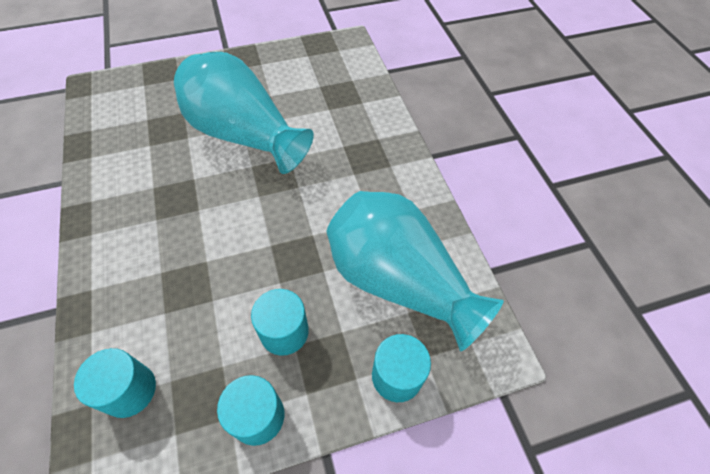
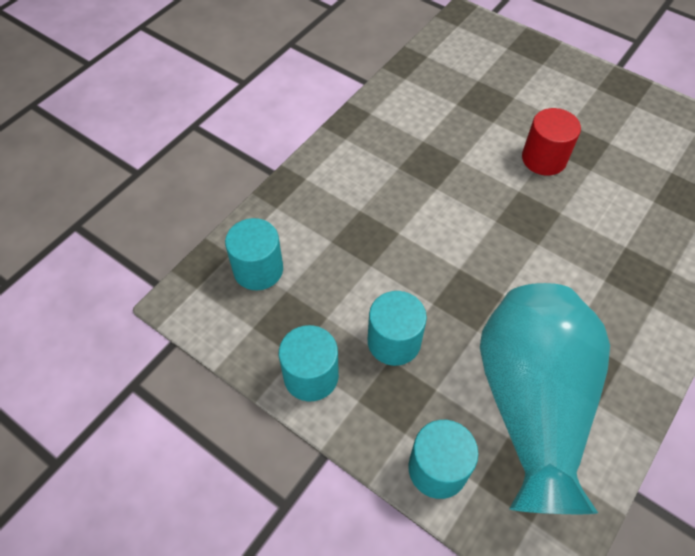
camera: 55 degrees right, 0 degrees up
(244, 135) = (544, 159): turquoise vase -> red cylinder

